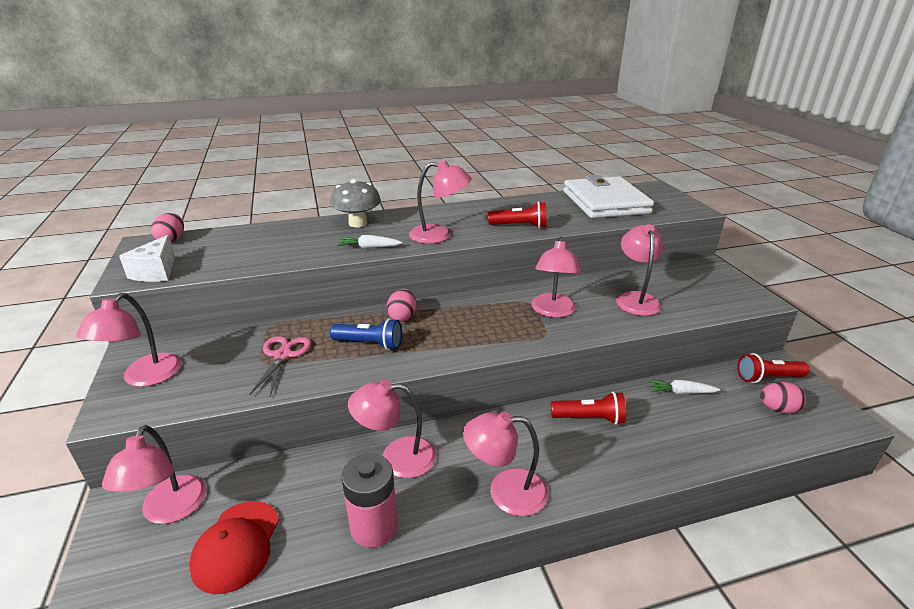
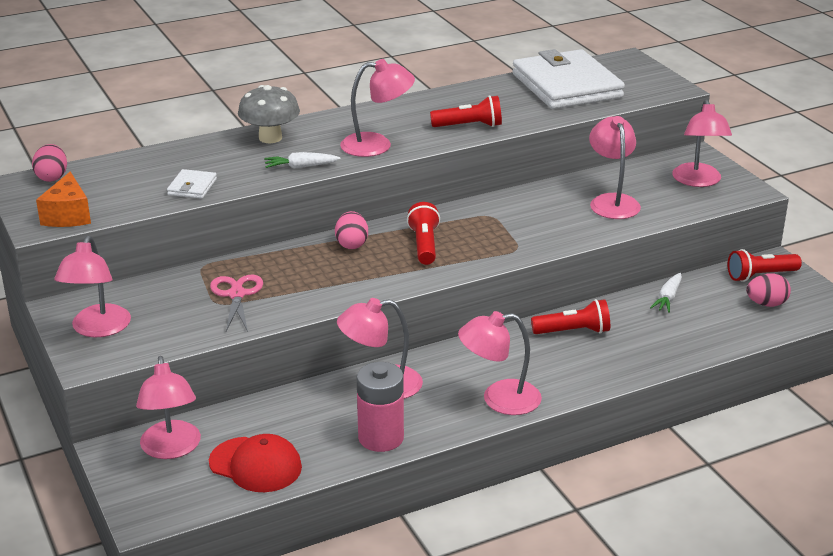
camera: 10 degrees left, 0 degrees up
(156, 272) = (68, 215): white cheese -> orange cheese
(236, 546) = (255, 465): red cap -> red cap turned 60 degrees counterclockwise
(272, 256) = (192, 187): none -> white wallet
(370, 344) = (327, 275): blue flashlight -> none
(464, 324) = (424, 245): none -> red flashlight
(552, 311) = (520, 223): pink lamp -> pink lamp (698, 181)
(681, 392) = (668, 298): white carrot -> white carrot turned 60 degrees counterclockwise

